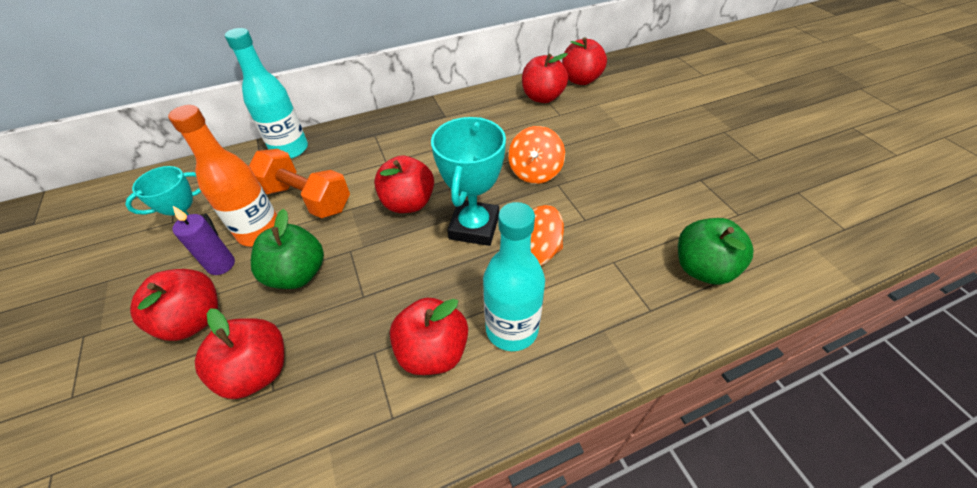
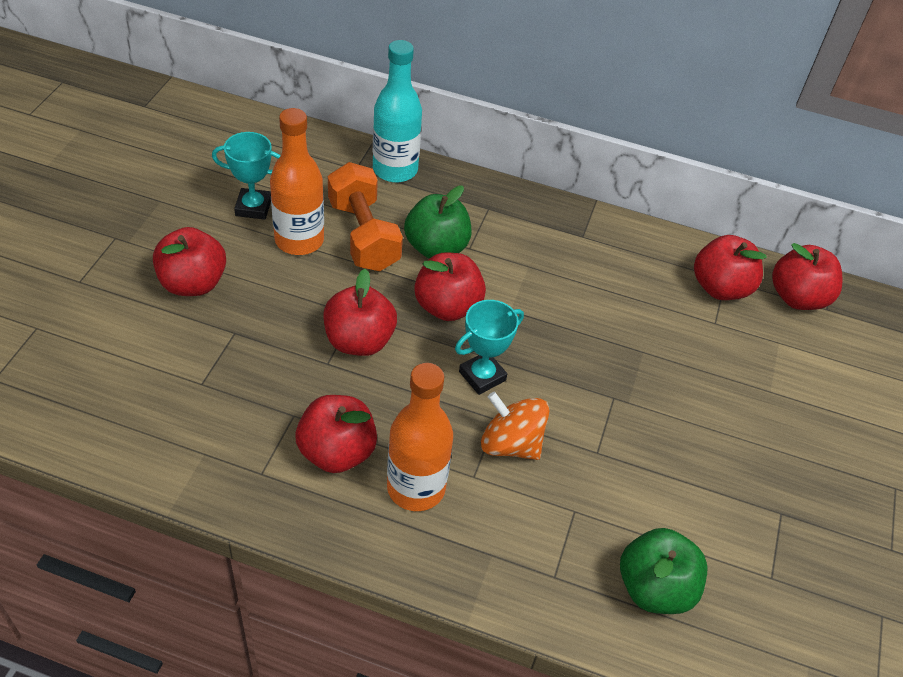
camera: 35 degrees right, 0 degrees up
(221, 265) = (247, 249): purple candle -> none
(257, 371) = (203, 360): red apple -> red apple (359, 341)
(297, 274) = (295, 303): green apple -> green apple (436, 247)
(474, 227) = (482, 376): turquoise trophy -> turquoise trophy, size x0.66
(512, 329) = (416, 488): turquoise bottle -> orange bottle
(535, 172) = (605, 366): orange spinning top -> none

